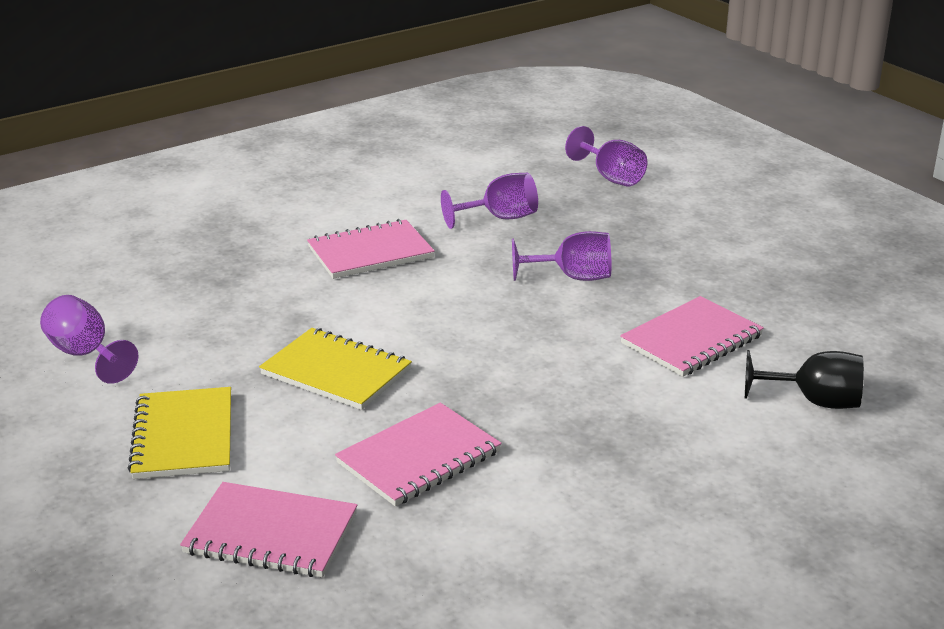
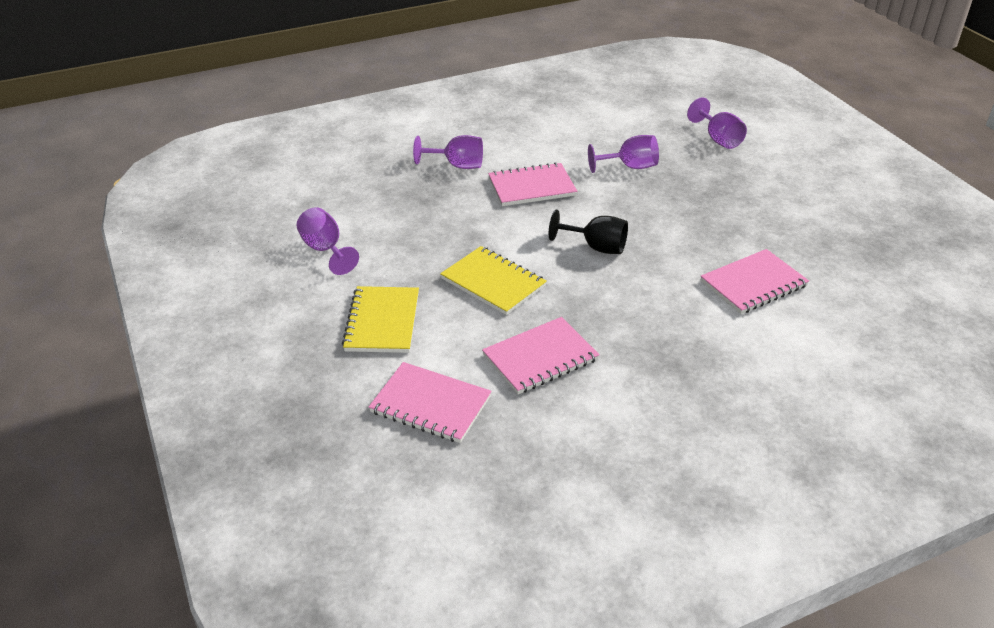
camera: 10 degrees right, 10 degrees up
(573, 277) = (675, 222): purple goblet -> purple goblet (457, 165)
(815, 401) = (836, 345): black goblet -> black goblet (596, 247)

